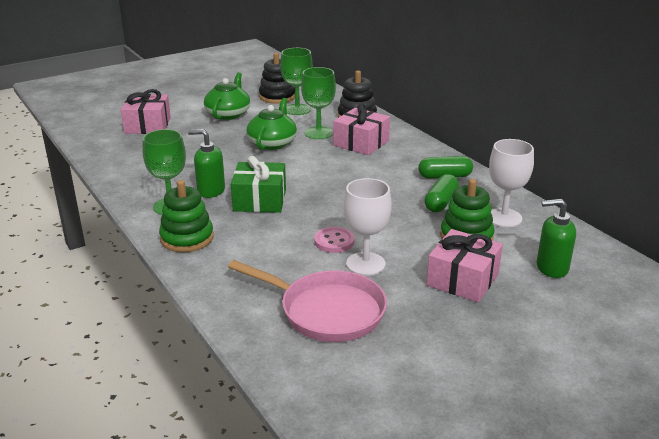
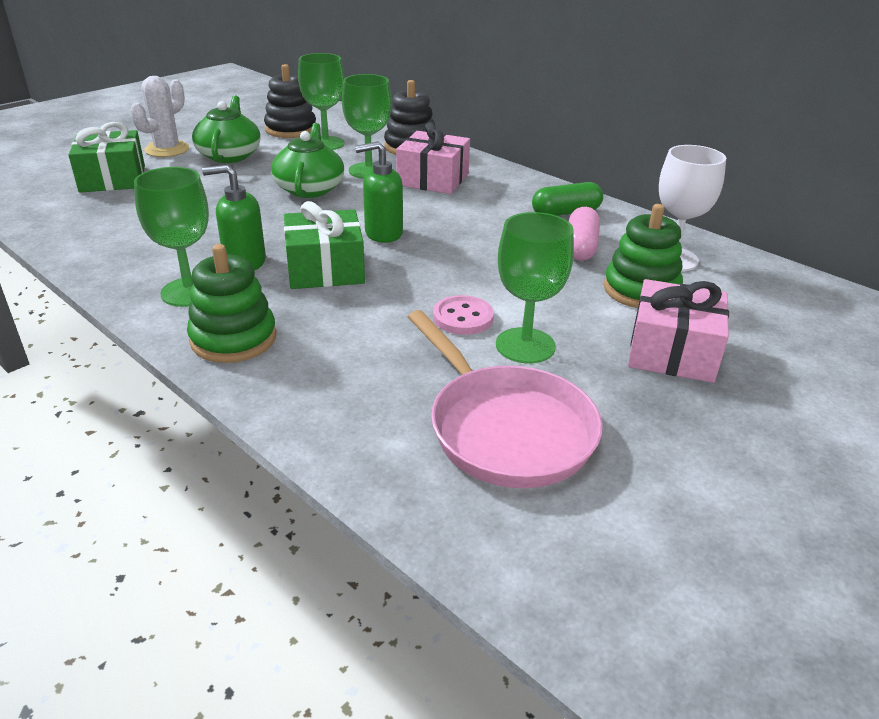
camera: 15 degrees left, 5 degrees up
(148, 125) = (113, 179): pink gift -> green gift
(188, 106) = (167, 149): none -> white cactus
(326, 311) = (505, 429): pink pan -> pink pan turned 45 degrees clockwise
(365, 264) = (525, 345): white goblet -> green goblet
(441, 202) = (580, 247): green capsule -> pink capsule
(551, 268) = (775, 320): green soap dispenser -> green soap dispenser (383, 233)

